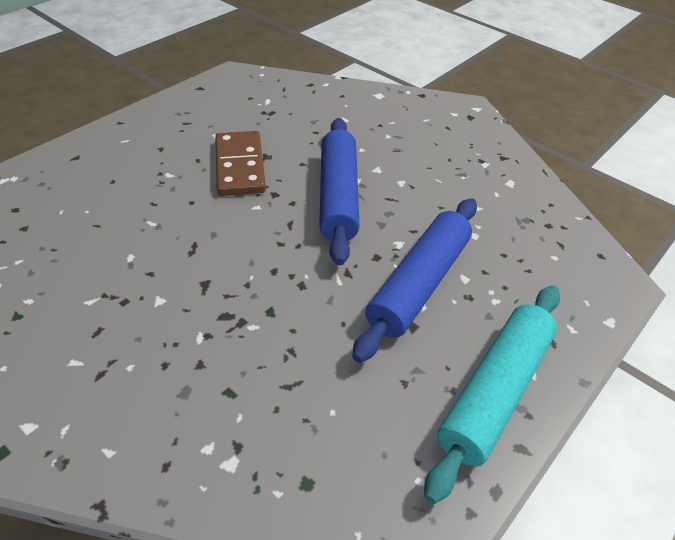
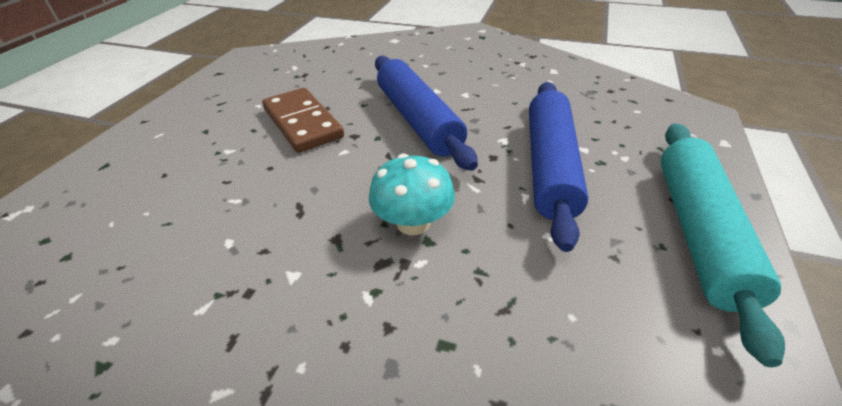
camera: 20 degrees left, 5 degrees down
(269, 292) = (413, 223): none -> turquoise mushroom

